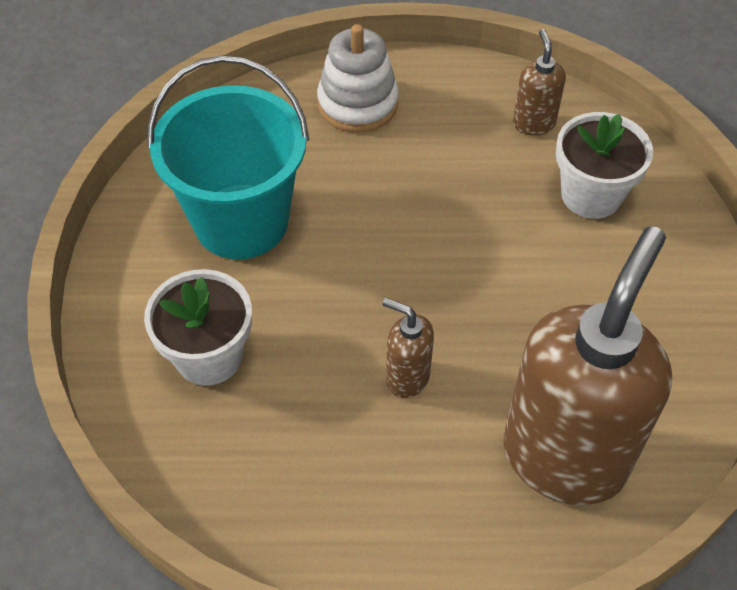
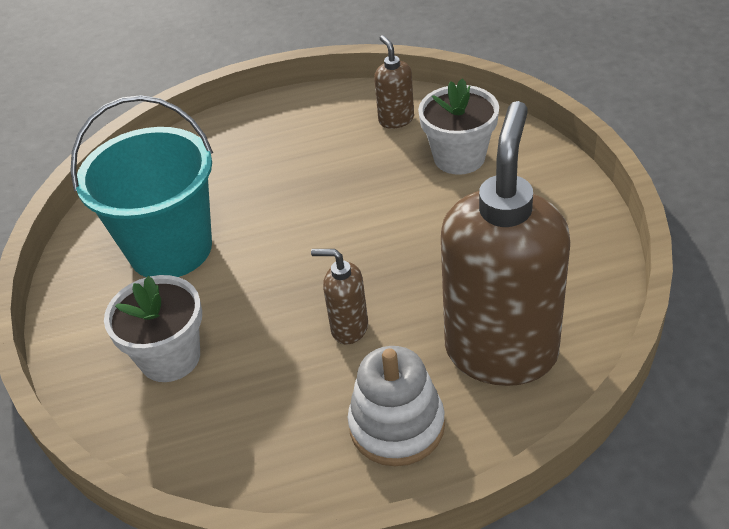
camera: 10 degrees left, 10 degrees down
(358, 104) = (246, 140): white stacking toy -> white stacking toy (397, 425)

